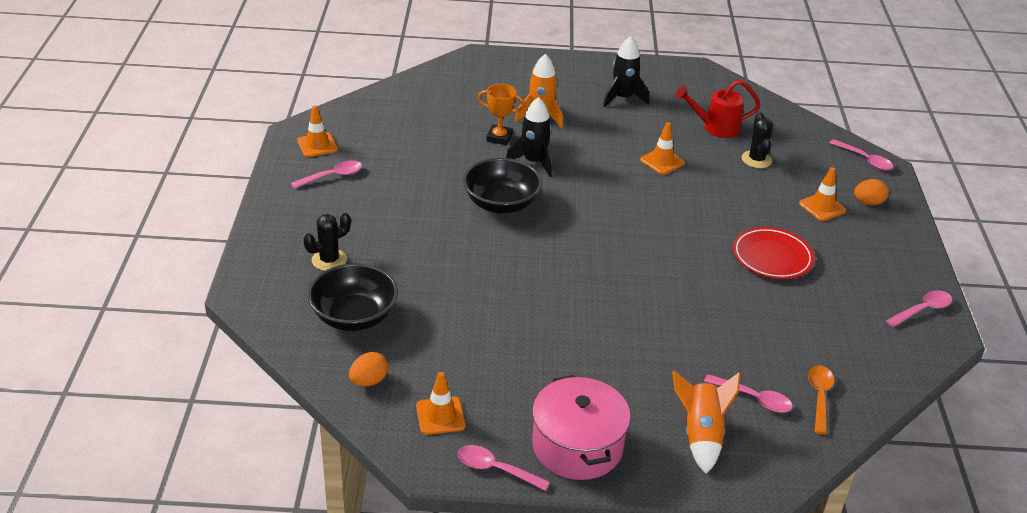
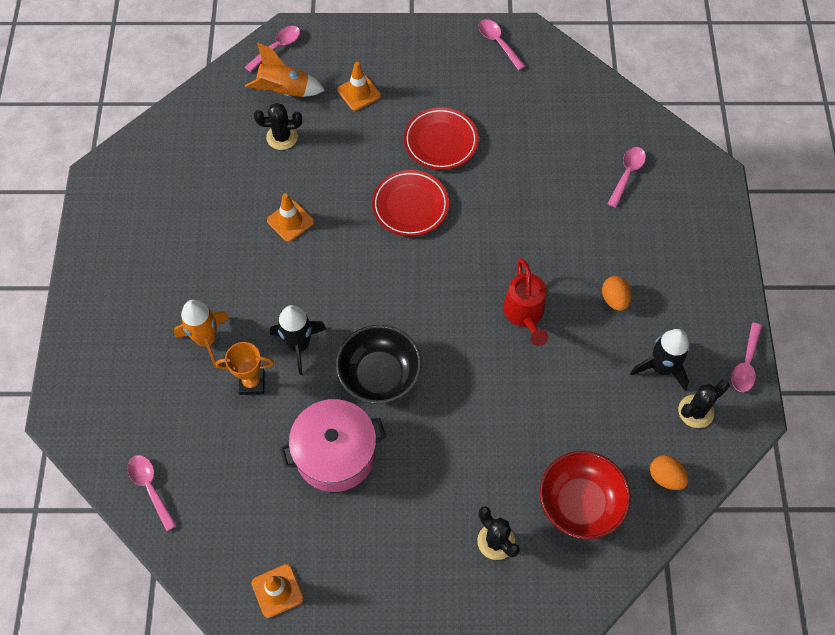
camera: 90 degrees left, 25 degrees up
(332, 176) = (342, 562): pink spoon -> pink spoon (150, 488)
(354, 317) = (580, 503): black bowl -> red bowl
(440, 416) = (696, 411): orange traffic cone -> black cactus
(499, 138) = (252, 383): orange trophy -> orange trophy turned 75 degrees clockwise
(577, 446) = (707, 303): pink pot -> pink pot (335, 454)
(623, 98) = (163, 254): black rocket -> black rocket (661, 368)
(688, 232) = (410, 206): none -> red plate
(701, 435) = (675, 214): orange rocket -> orange rocket (284, 92)
(716, 128) = (223, 168): red watering can -> red watering can (525, 314)
(819, 397) = (616, 129): orange spoon -> none
(868, 202) = (348, 56): orange egg -> orange egg (614, 299)

